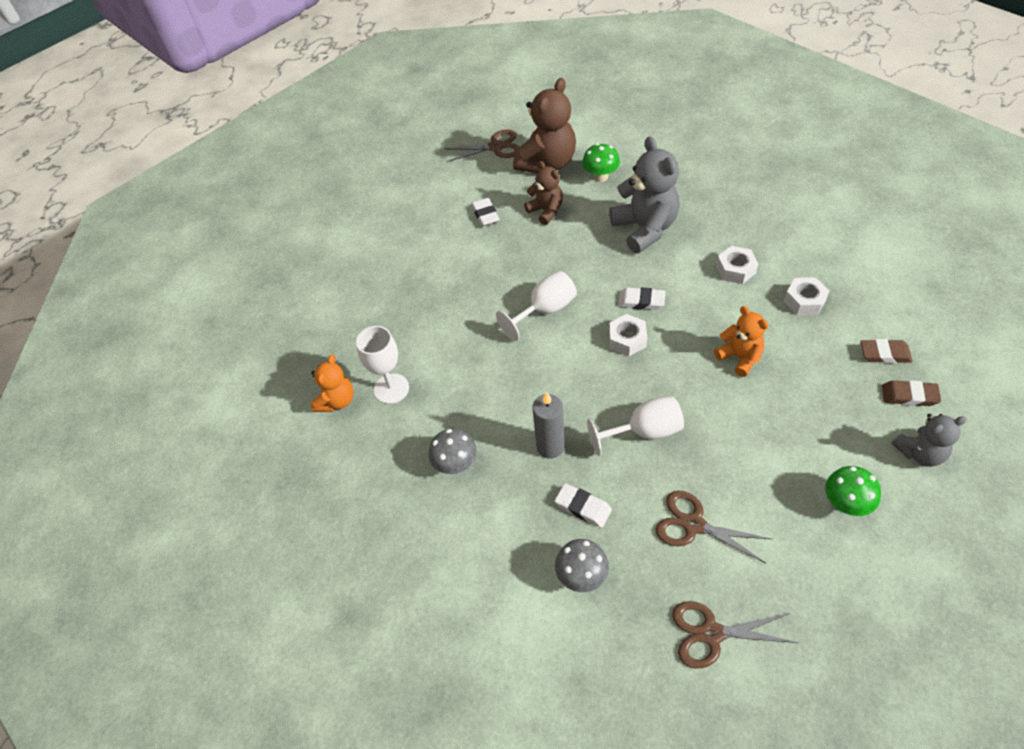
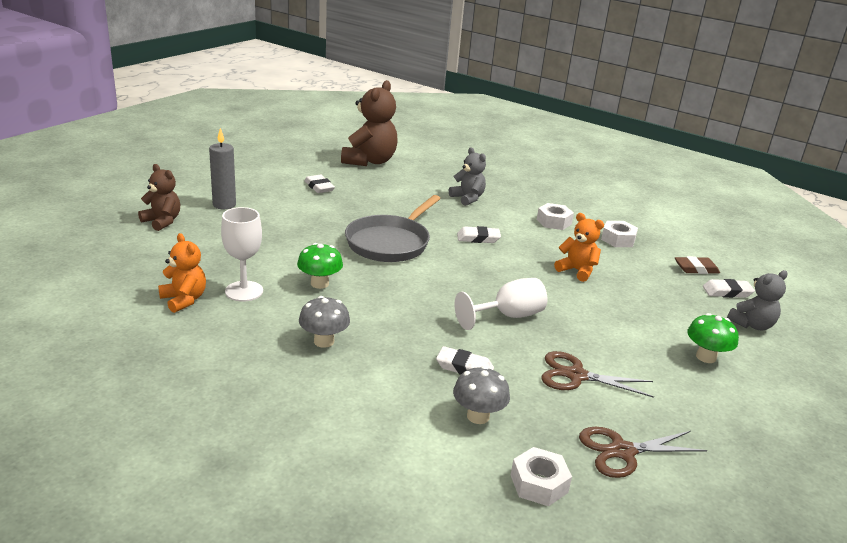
camera: 20 degrees left, 25 degrees down
(337, 401) = (184, 300): orange teddy bear -> orange teddy bear turned 45 degrees counterclockwise
(496, 147) = (320, 151): brown scissors -> none
(545, 310) = (390, 242): white goblet -> grey pan
(546, 211) = (375, 186): brown teddy bear -> brown teddy bear (162, 221)
(550, 447) = (419, 327): grey candle -> grey candle (224, 205)
(600, 176) = (419, 170): green mushroom -> green mushroom (319, 283)
(627, 339) = (473, 260): white nut -> white nut (539, 483)
(645, 229) = (467, 198): grey teddy bear -> grey teddy bear, size x0.58
(909, 396) = (727, 292): brown eraser -> white eraser

